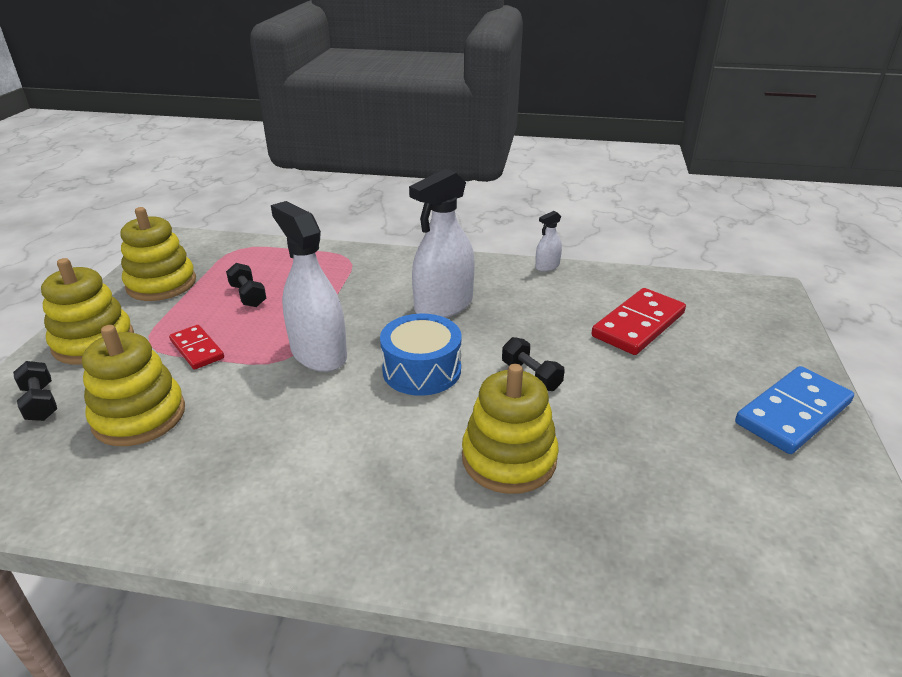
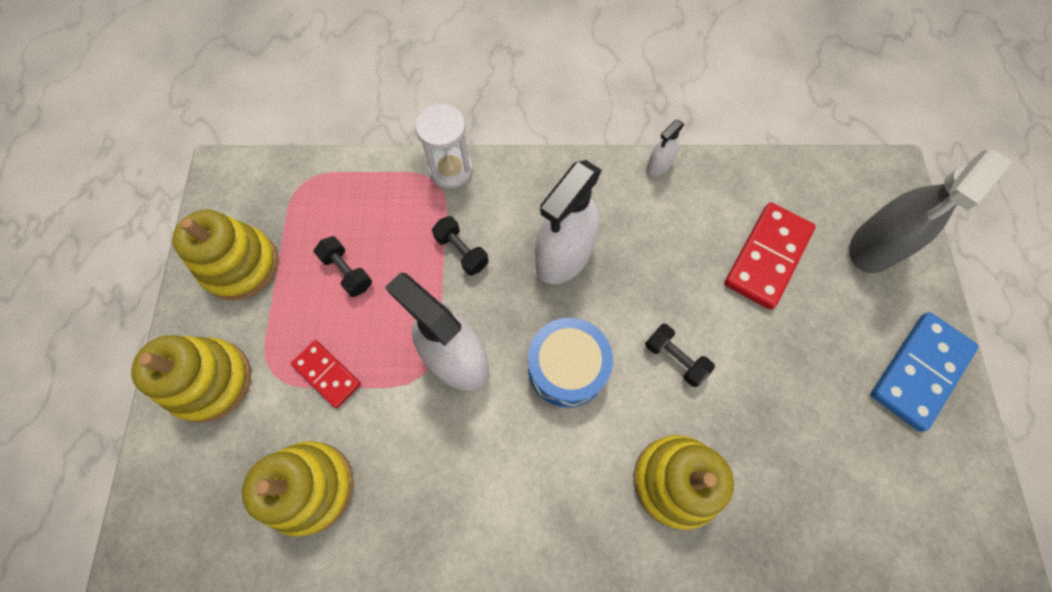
camera: 10 degrees left, 35 degrees up
(40, 403) = (201, 486): black dumbbell -> black dumbbell (461, 251)
(363, 253) = (450, 169): none -> white hourglass
(748, 329) = (874, 246): none -> grey spray bottle

